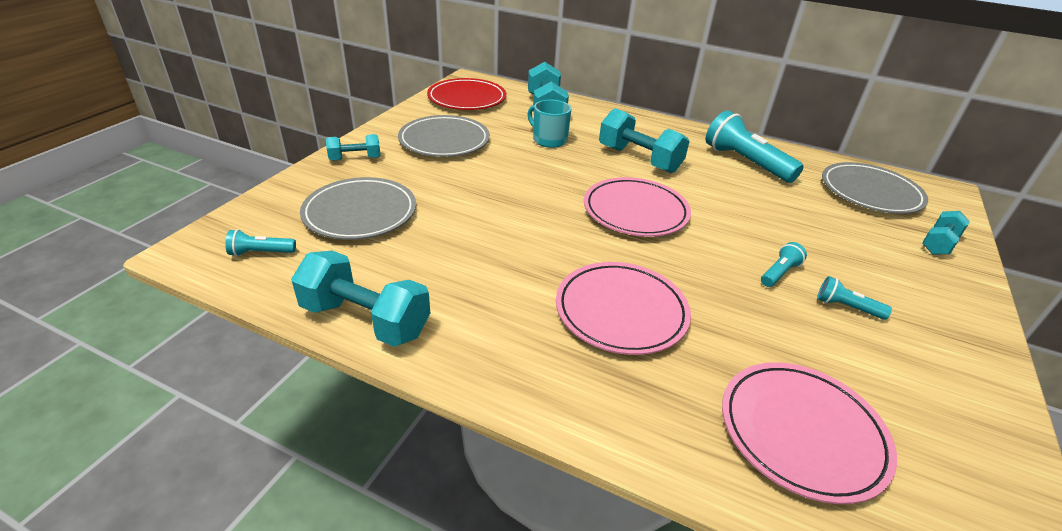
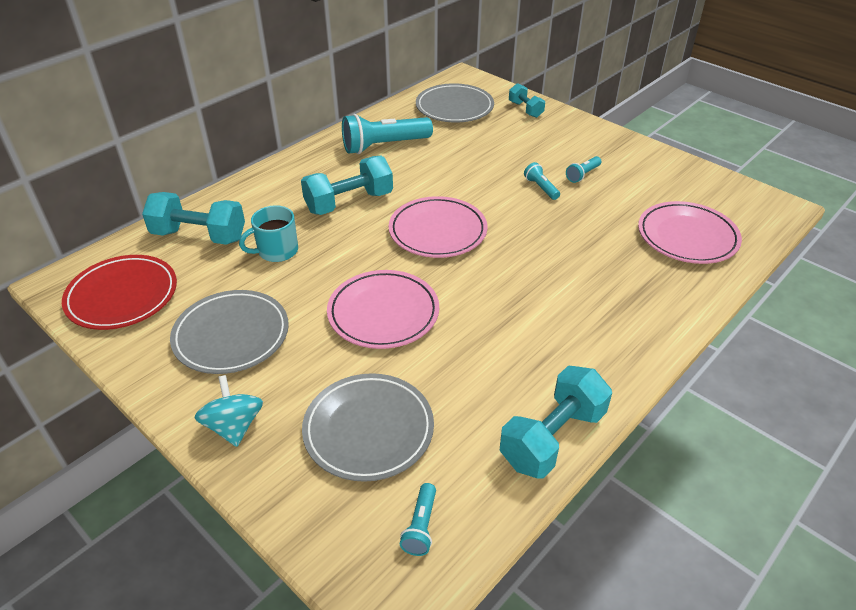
camera: 70 degrees left, 5 degrees up
(355, 159) = (234, 426): turquoise dumbbell -> turquoise spinning top
(621, 311) = (569, 278): pink plate -> pink plate (383, 313)

